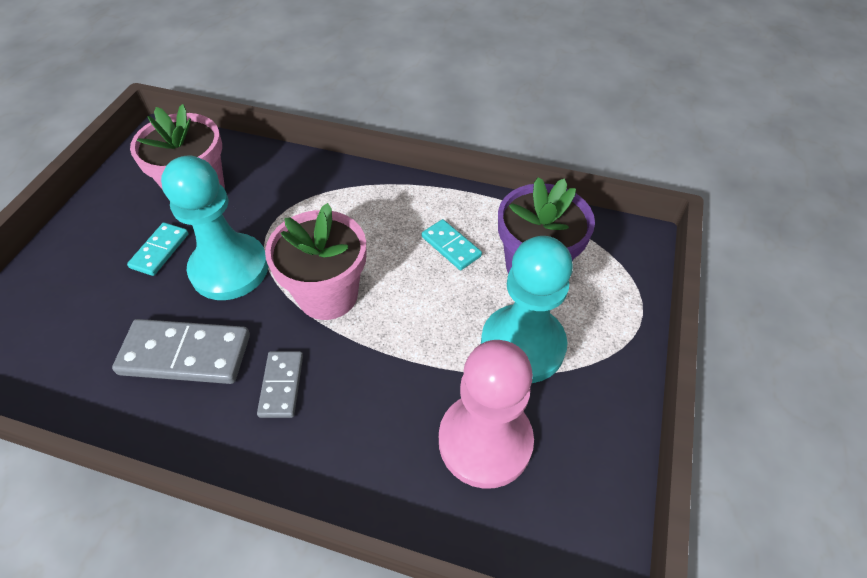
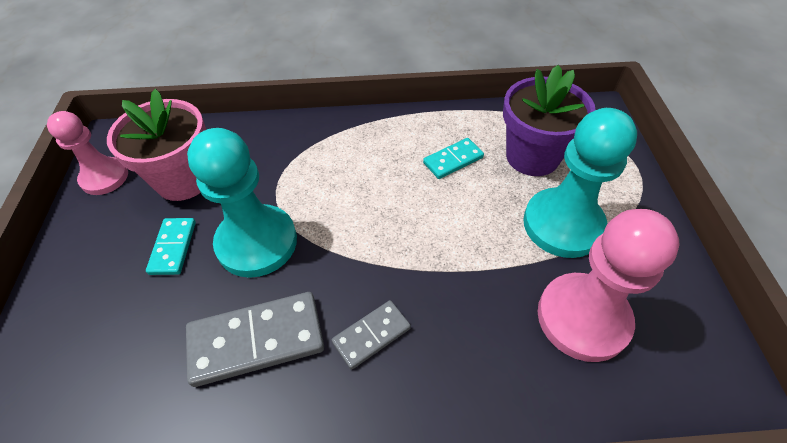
camera: 20 degrees left, 0 degrees up
(136, 170) = (104, 177): none -> pink pawn
(282, 385) = (371, 335): grey domino -> grey domino turned 75 degrees clockwise
(328, 295) = (367, 236): pink flower pot -> none
(451, 246) = (453, 160): turquoise domino -> turquoise domino turned 60 degrees counterclockwise

